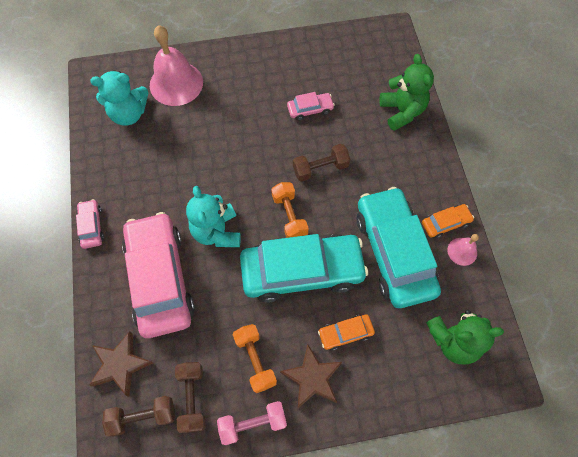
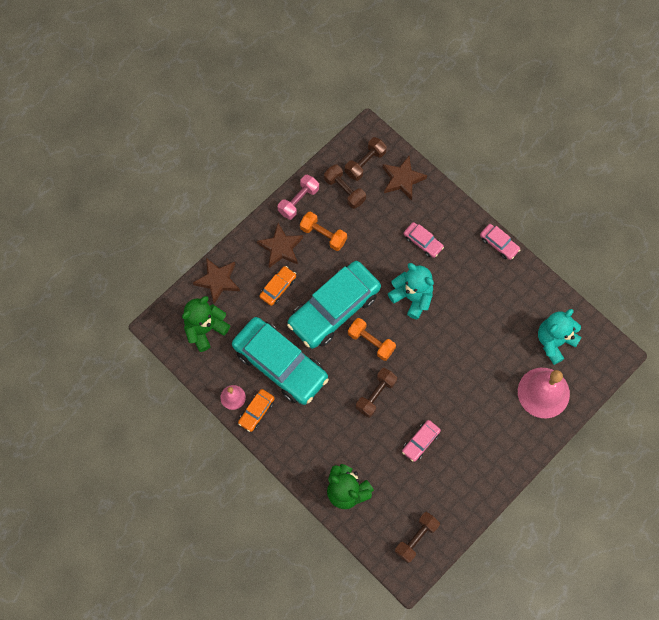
camera: 145 degrees right, 5 degrees up
(160, 279) = (423, 242): pink car -> pink car, size x0.43
(367, 48) = (416, 538): none -> brown dumbbell
(408, 387) = (218, 281): none -> brown star

